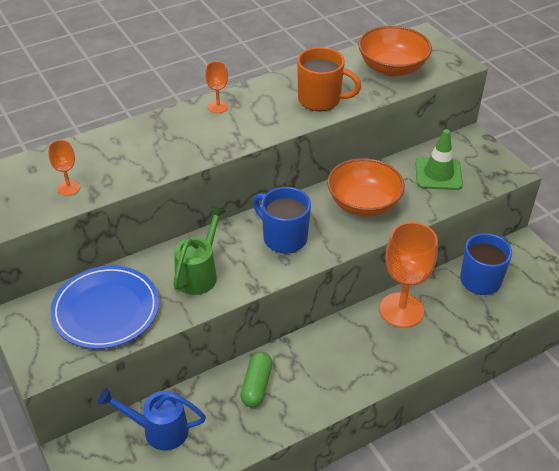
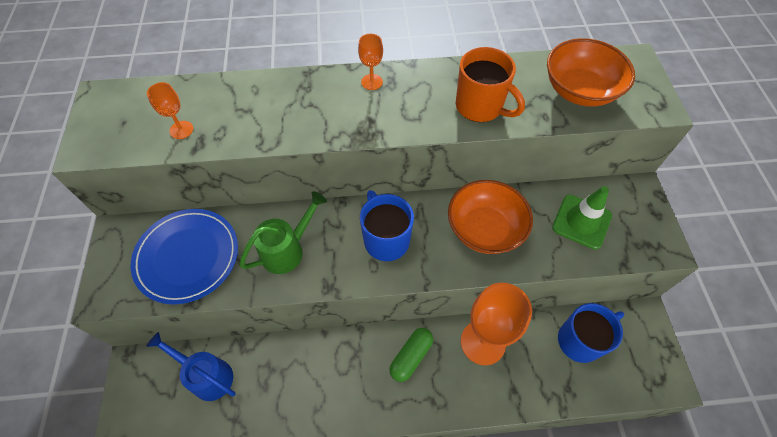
camera: 25 degrees right, 15 degrees up
(256, 385) = (310, 367): green capsule -> green capsule (411, 357)

